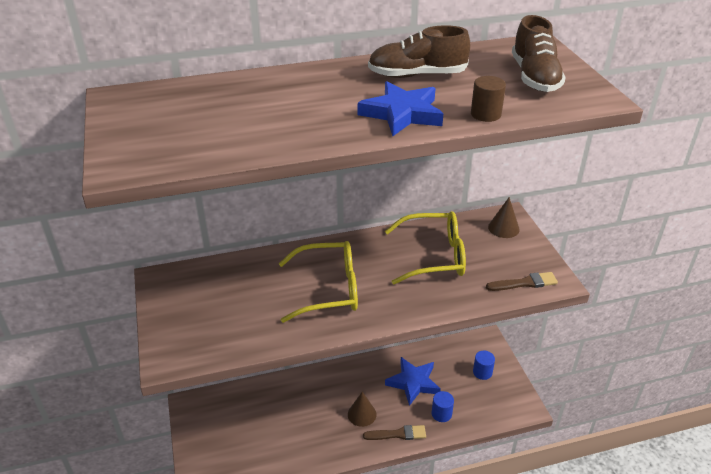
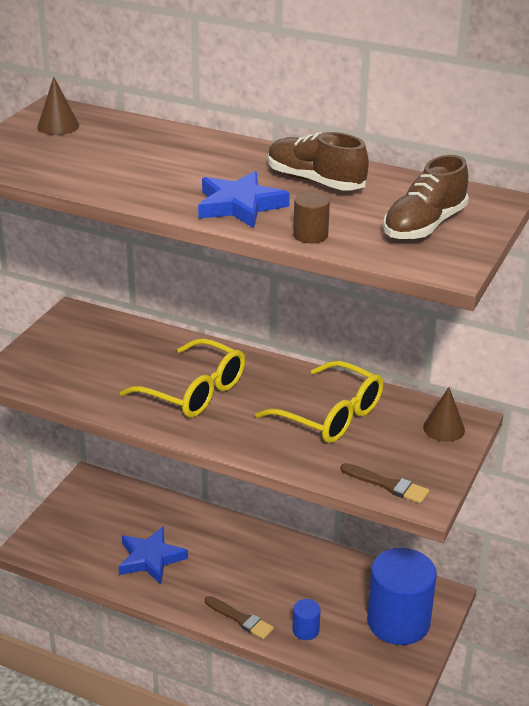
camera: 40 degrees right, 5 degrees down
(362, 414) = (227, 581): brown cone -> brown cone (58, 126)
(413, 382) = (311, 586): blue star -> blue star (150, 558)
(482, 372) = (398, 622): blue cylinder -> blue cylinder, size x2.35

